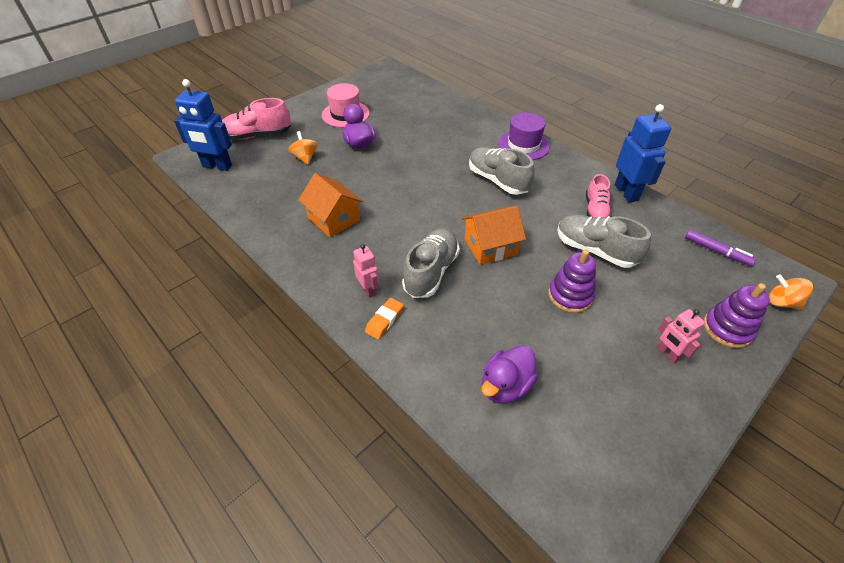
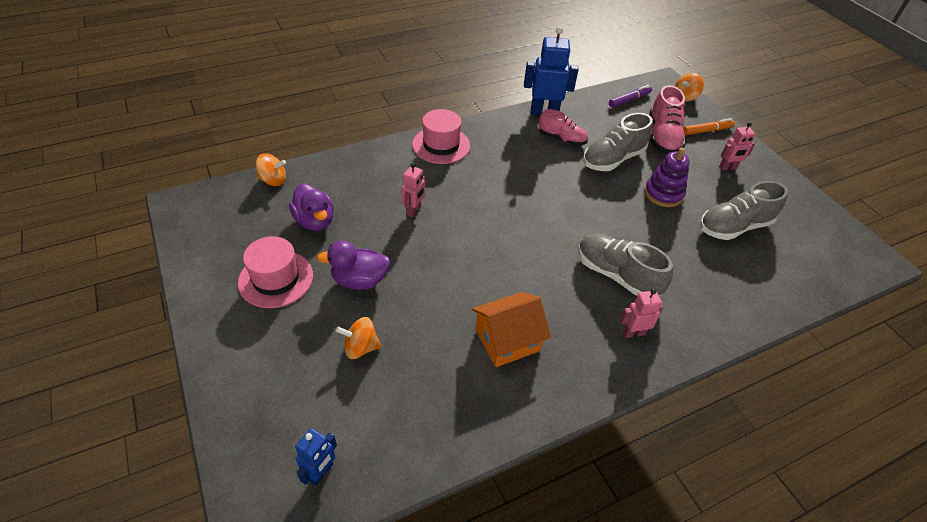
camera: 75 degrees left, 0 degrees up
(217, 166) = (321, 472): blue robot -> blue robot, size x0.56
(257, 135) = (263, 401): pink shoe -> pink shoe (662, 137)
(384, 320) = (677, 329): orange eraser -> none
(428, 89) = (273, 180): none -> orange spinning top
(438, 149) = (414, 211): none -> pink robot
(490, 247) = (591, 221): orange house -> none
(498, 180) = (493, 183): grey shoe -> grey shoe (734, 227)
(505, 386) = (756, 266): purple duck -> purple duck (315, 221)
(523, 145) = (441, 145): purple hat -> pink hat
(727, 329) = (706, 131): purple stacking toy -> orange marker

